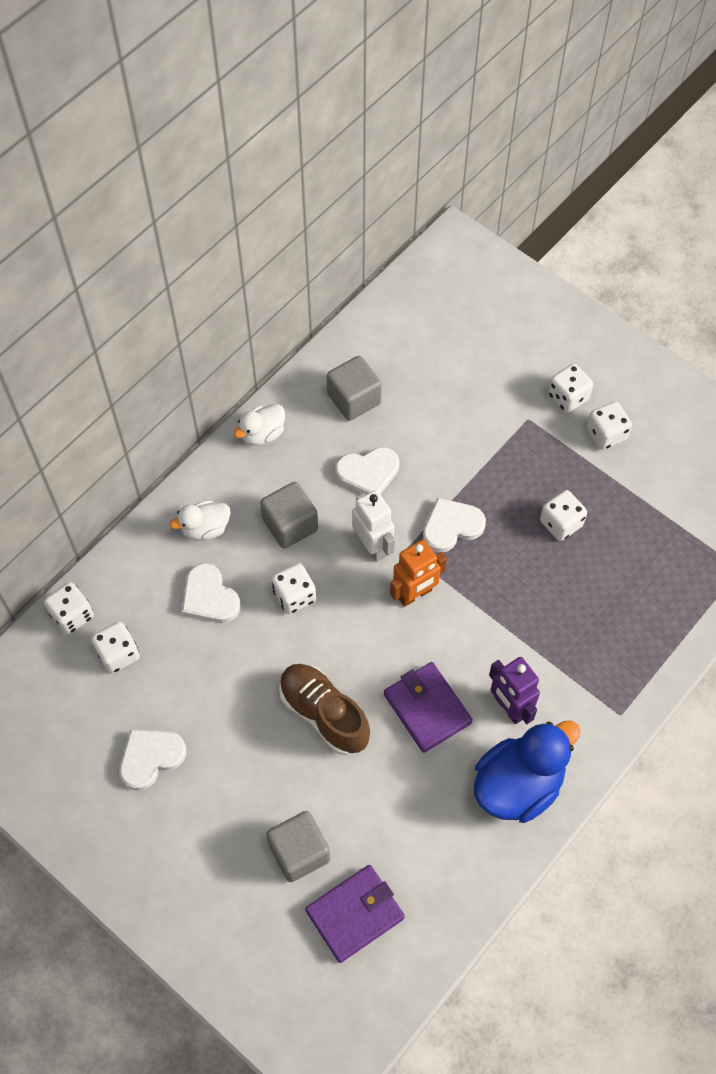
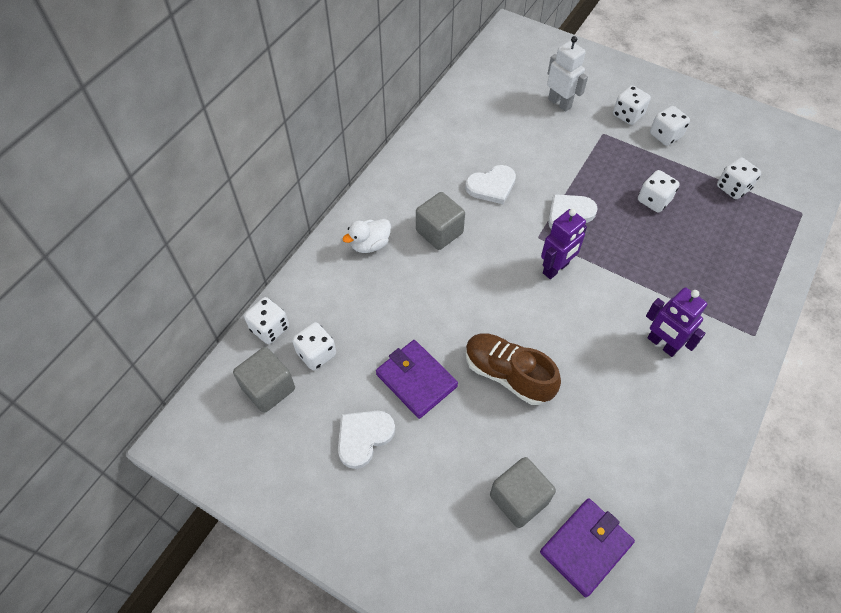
camera: 10 degrees left, 5 degrees down
(209, 597) = (385, 296): white heart -> none
(262, 434) = (400, 170): white duck -> none
(294, 596) = (457, 285): white dice -> white dice (733, 188)
(354, 399) = (466, 137): grey cube -> grey cube (268, 388)
(373, 546) = (511, 238): white robot -> white robot (560, 103)
(415, 594) = (556, 269): orange robot -> purple robot
(427, 708) = (594, 356): purple wallet -> purple wallet (416, 380)
(518, 785) = (692, 406): blue duck -> none

